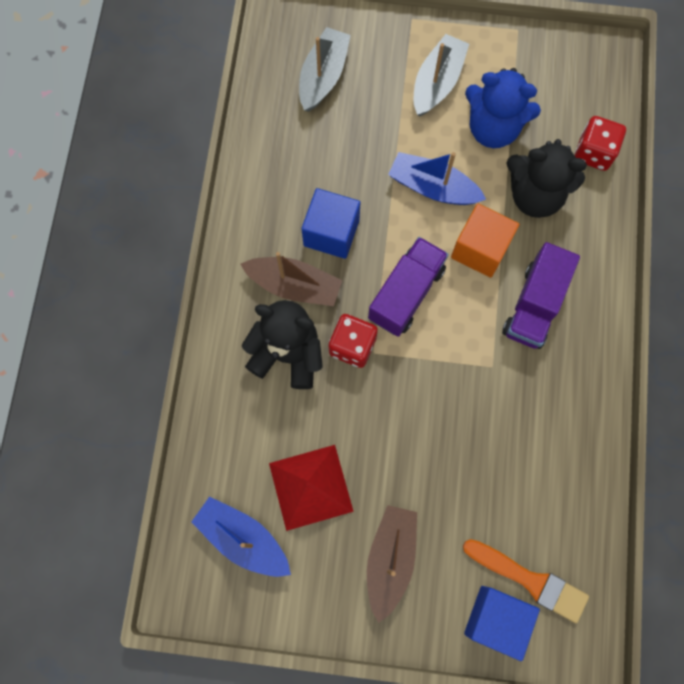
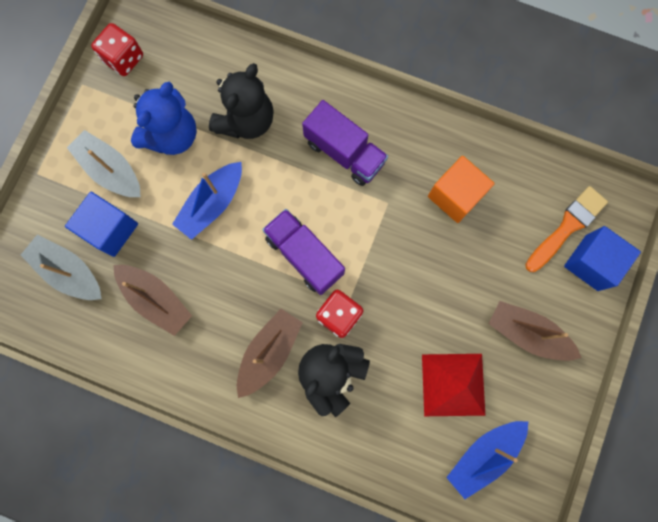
camera: 75 degrees left, 5 degrees up
(318, 163) = (156, 300): none -> brown boat
(331, 233) = (228, 306): blue cube -> blue cube (110, 229)
(480, 249) = (282, 181): orange cube -> orange cube (455, 196)
(593, 153) = (222, 60): red dice -> red dice (123, 59)

